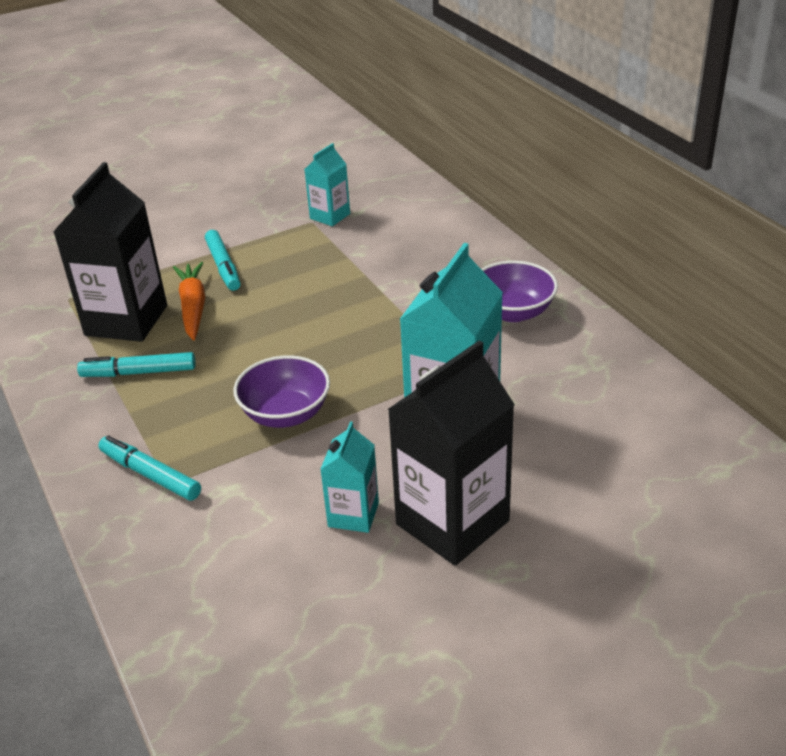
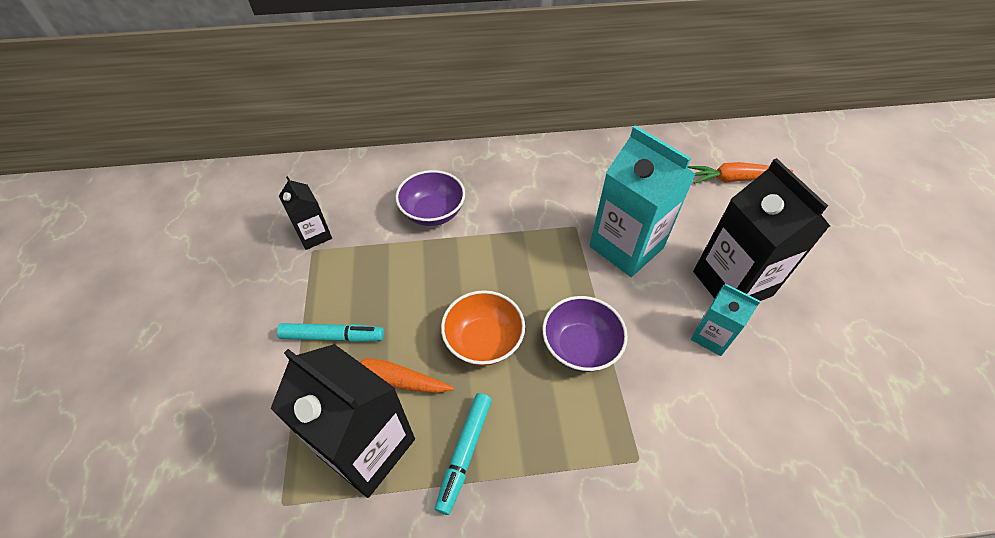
camera: 70 degrees left, 15 degrees up
(150, 475) = (622, 474): turquoise marker -> none
(261, 349) = (483, 341): none -> orange bowl
(330, 216) = (314, 235): turquoise carton -> black carton
(513, 312) = (524, 177): purple bowl -> purple bowl (433, 213)
(671, 498) = (734, 179): none -> orange carrot

